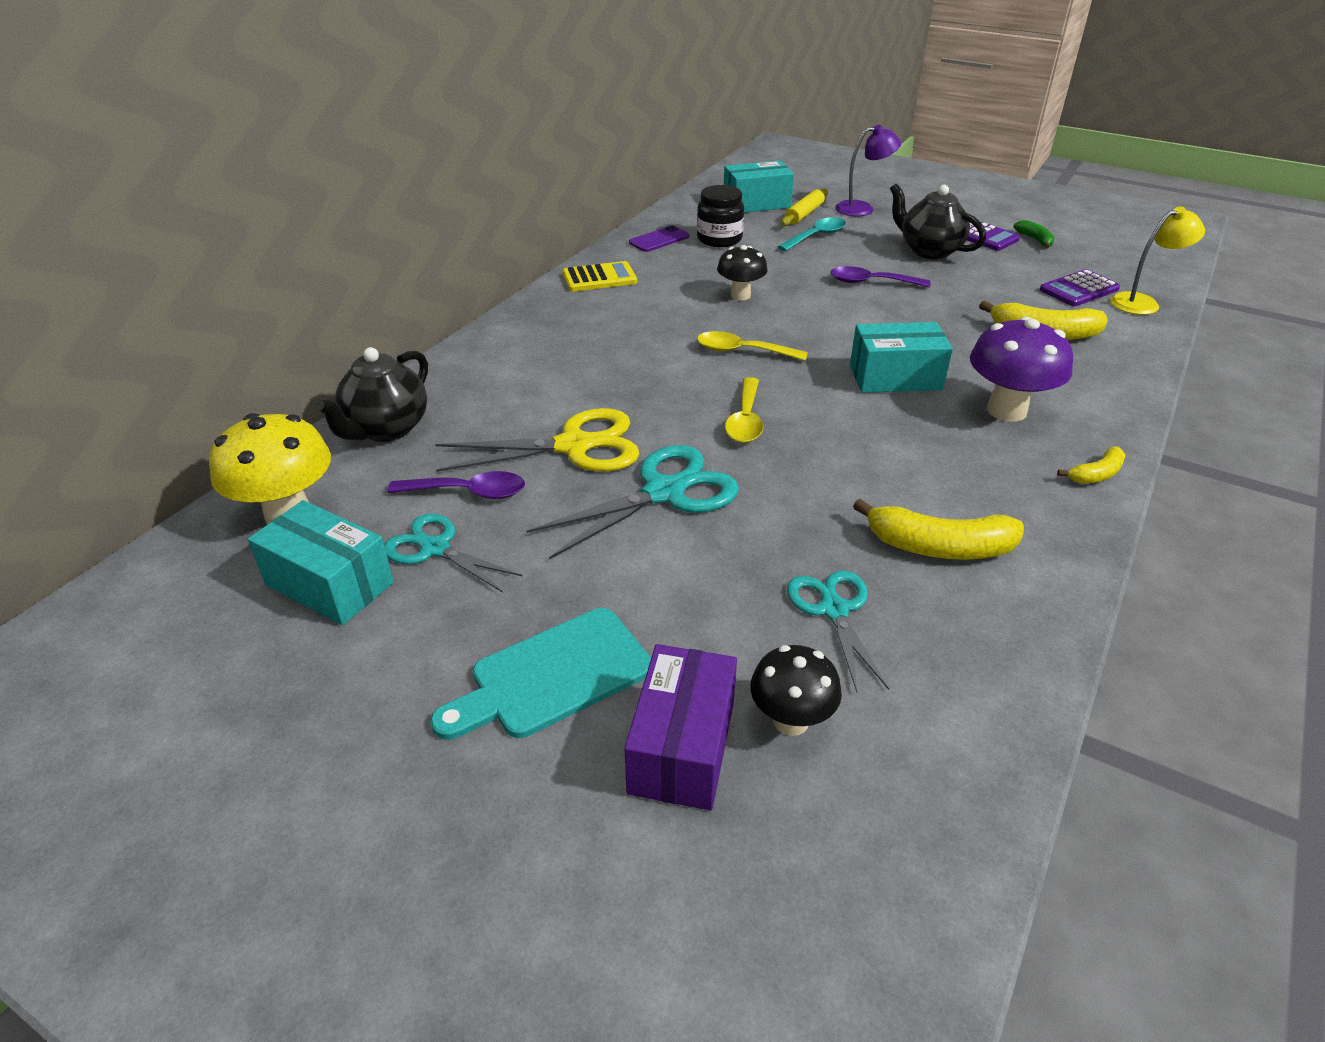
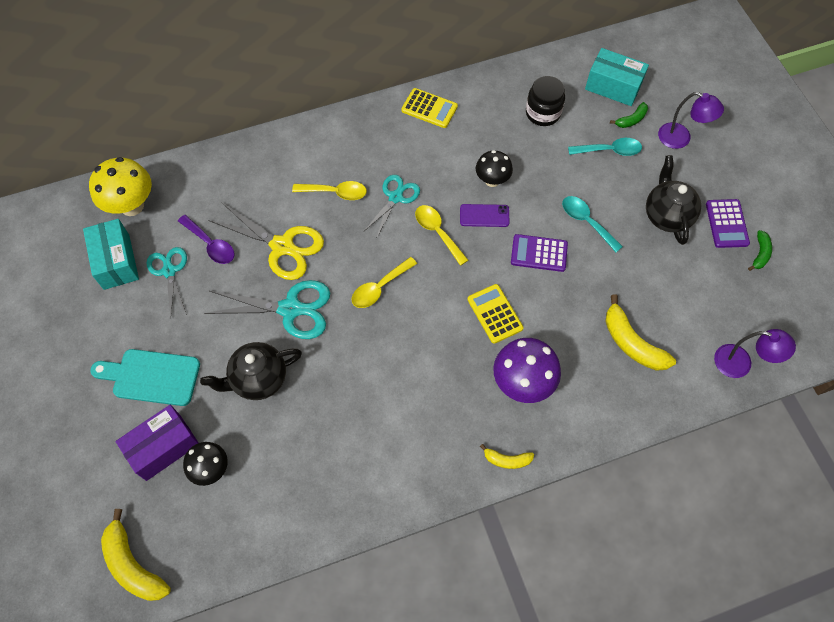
camera: 40 degrees right, 25 degrees up
(386, 429) = (213, 172): black teapot -> black teapot (258, 379)
(580, 375) = (335, 192): none -> yellow spoon
(659, 240) = (504, 89): purple phone -> purple phone (484, 216)
(804, 214) = (631, 120): yellow rolling pin -> green banana
(834, 610) = (286, 433): turquoise scissors -> turquoise scissors (395, 197)
(871, 282) = (586, 222): purple spoon -> turquoise spoon
(895, 377) = (495, 314): turquoise box -> yellow calculator
(939, 547) = (371, 438): yellow banana -> yellow banana (133, 565)
(1079, 289) = (715, 322): purple calculator -> purple calculator (539, 253)
(1142, 302) = (740, 364): yellow lamp -> purple lamp

